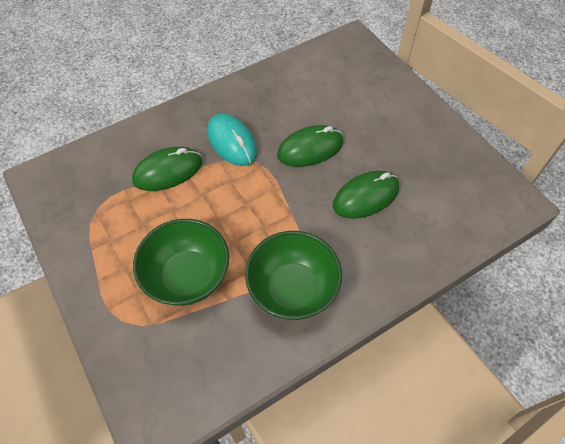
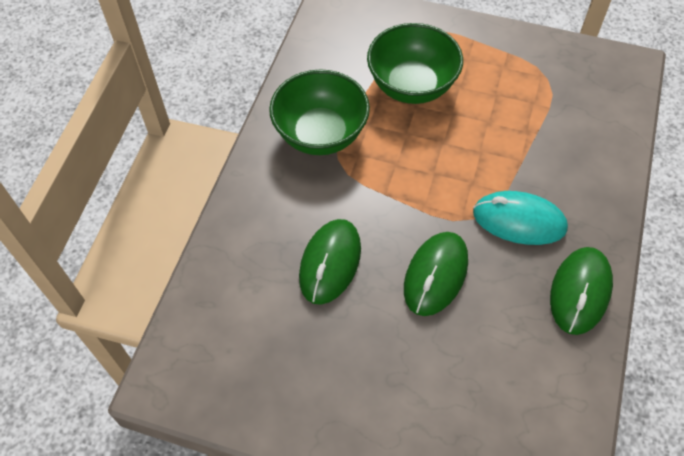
camera: 140 degrees right, 0 degrees up
(168, 171) = (537, 148): green mouse -> green mouse (580, 292)

